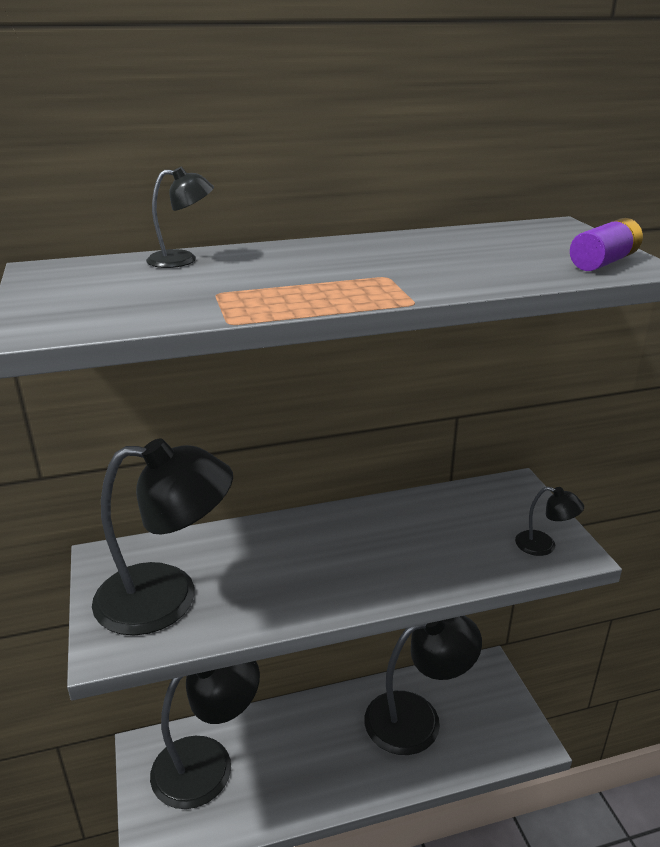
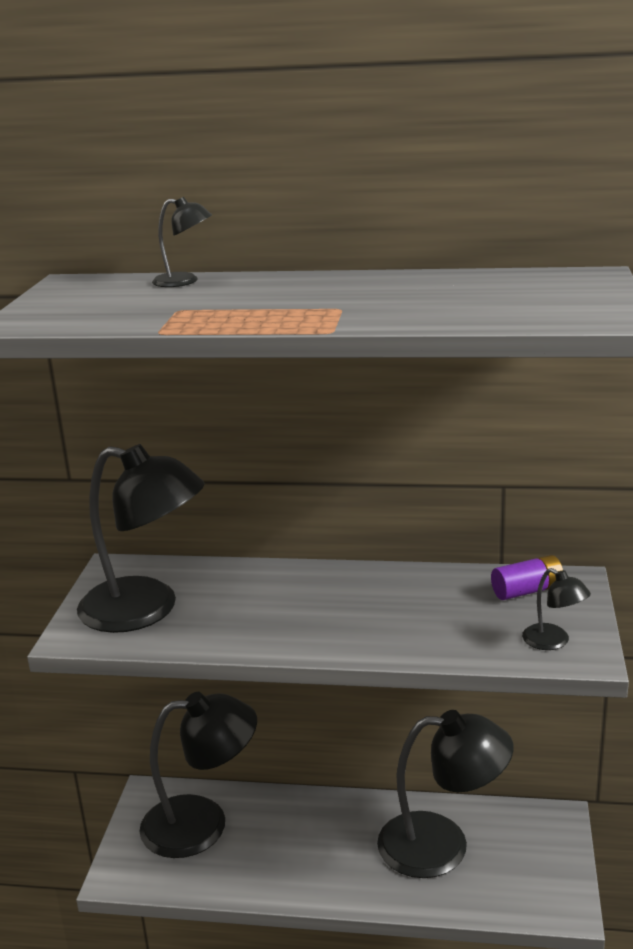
camera: 25 degrees right, 5 degrees down
(603, 262) = (577, 312): purple battery -> purple battery (527, 591)

